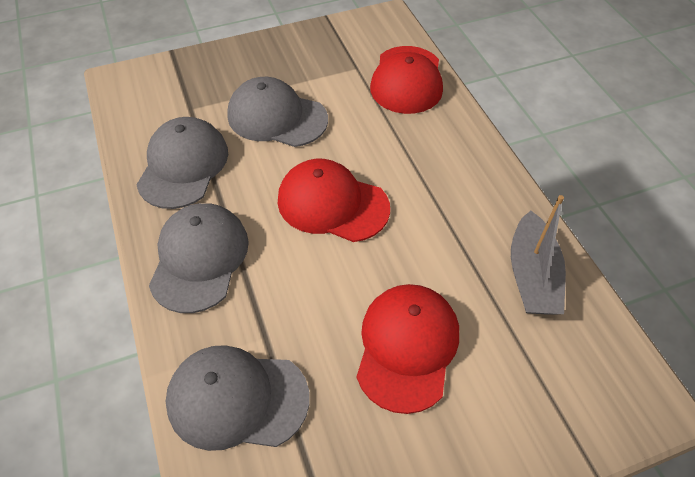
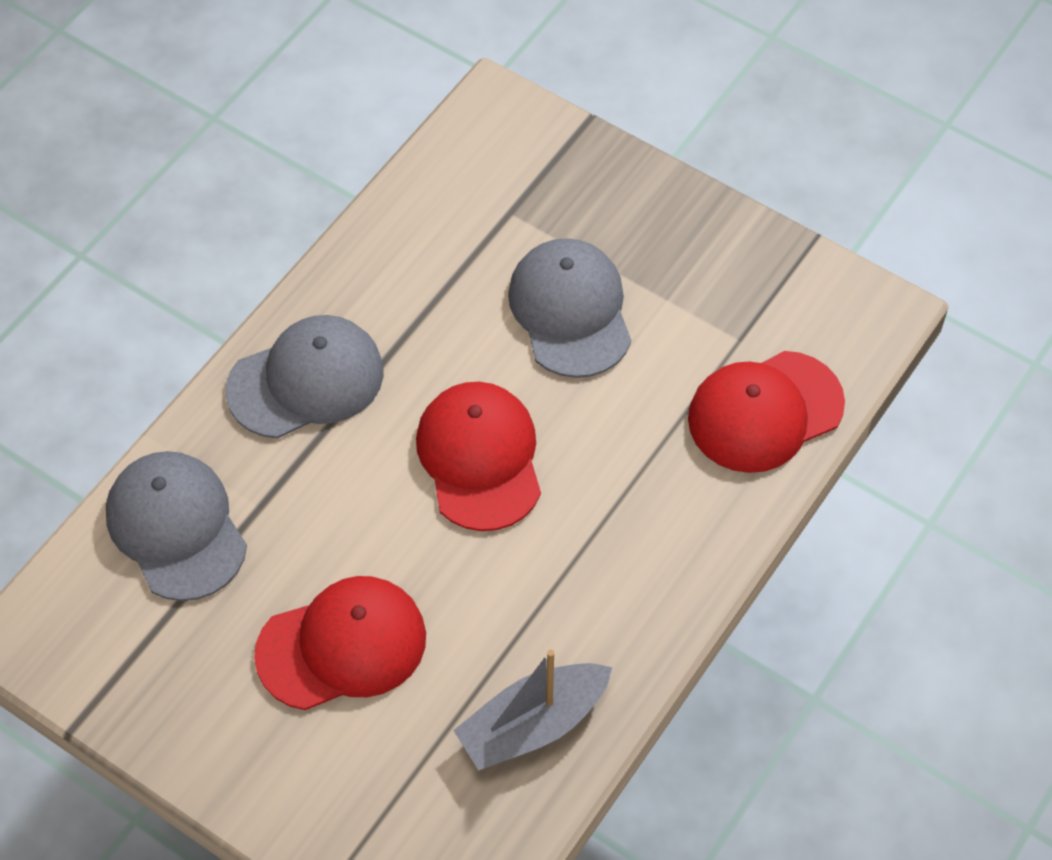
camera: 55 degrees right, 5 degrees up
(183, 166) = (417, 272): grey cap -> none

